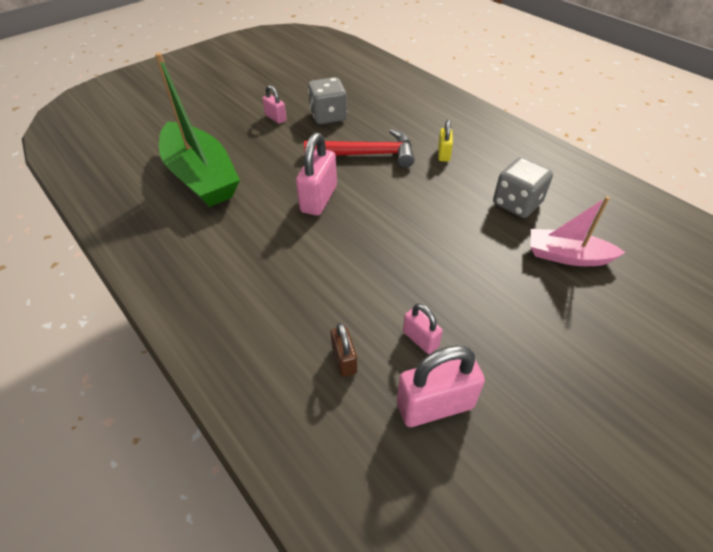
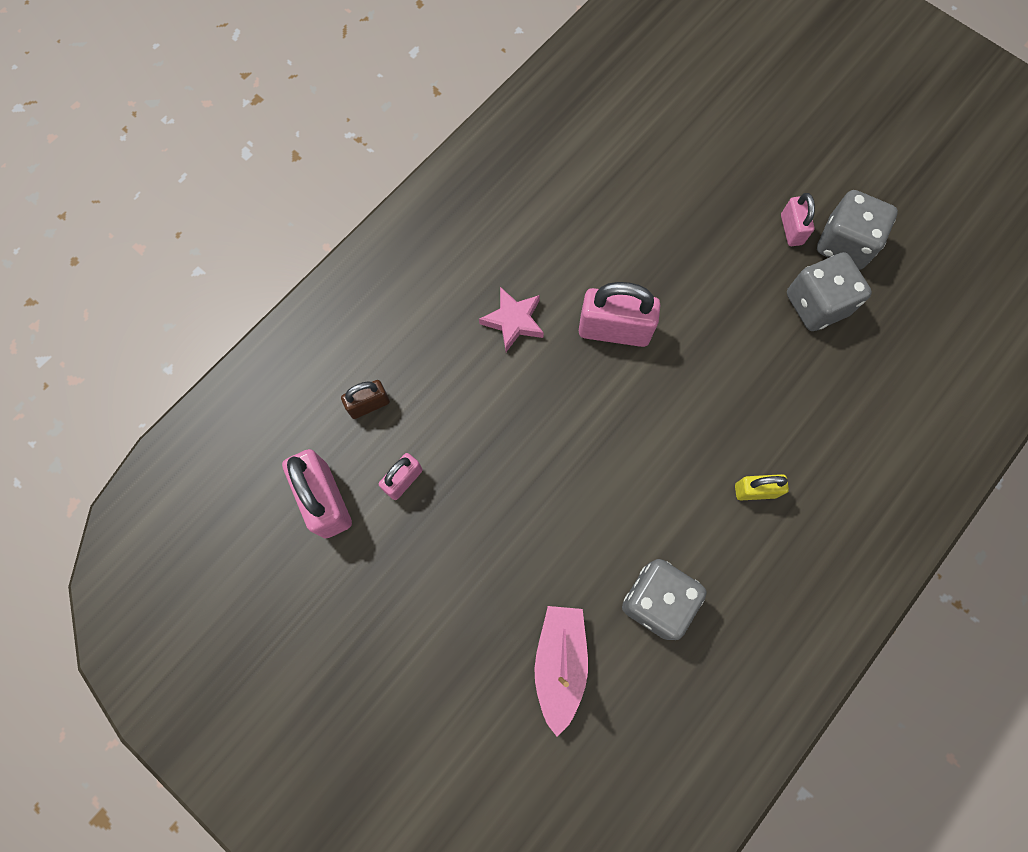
camera: 80 degrees right, 25 degrees up
(201, 177) = (630, 175): green boat -> none
(276, 118) = (791, 229): pink padlock -> pink padlock turned 45 degrees counterclockwise
(293, 102) = (844, 244): none -> grey dice
(294, 251) = (513, 321): none -> pink star
(367, 154) = (728, 377): red hammer -> none

